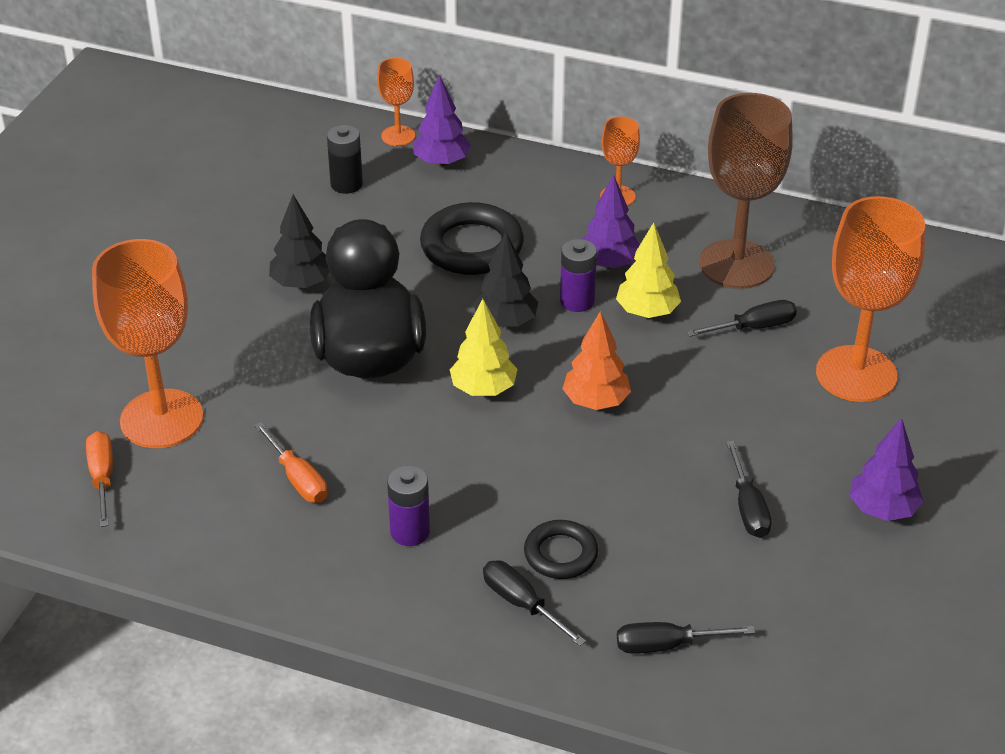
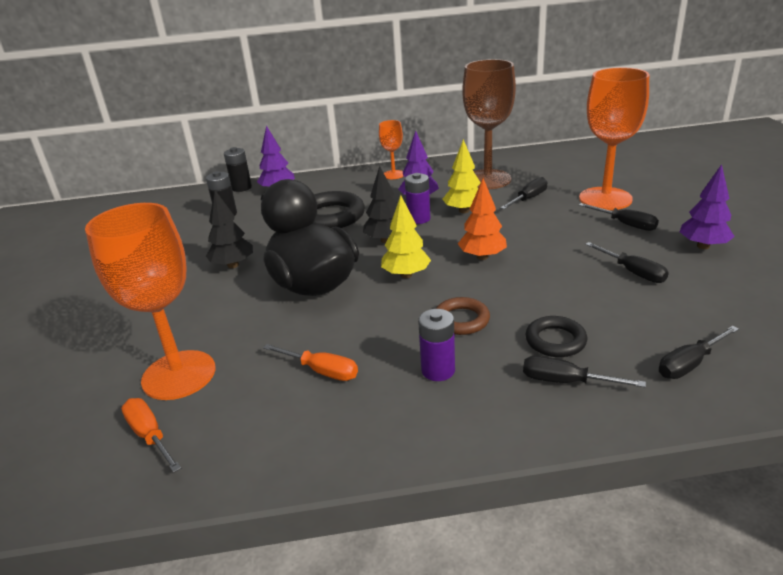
camera: 25 degrees left, 10 degrees down
(398, 136) = (241, 188): orange goblet -> black battery
(488, 482) = (461, 320): none -> brown ring
(829, 431) = (626, 224): none -> black screwdriver

